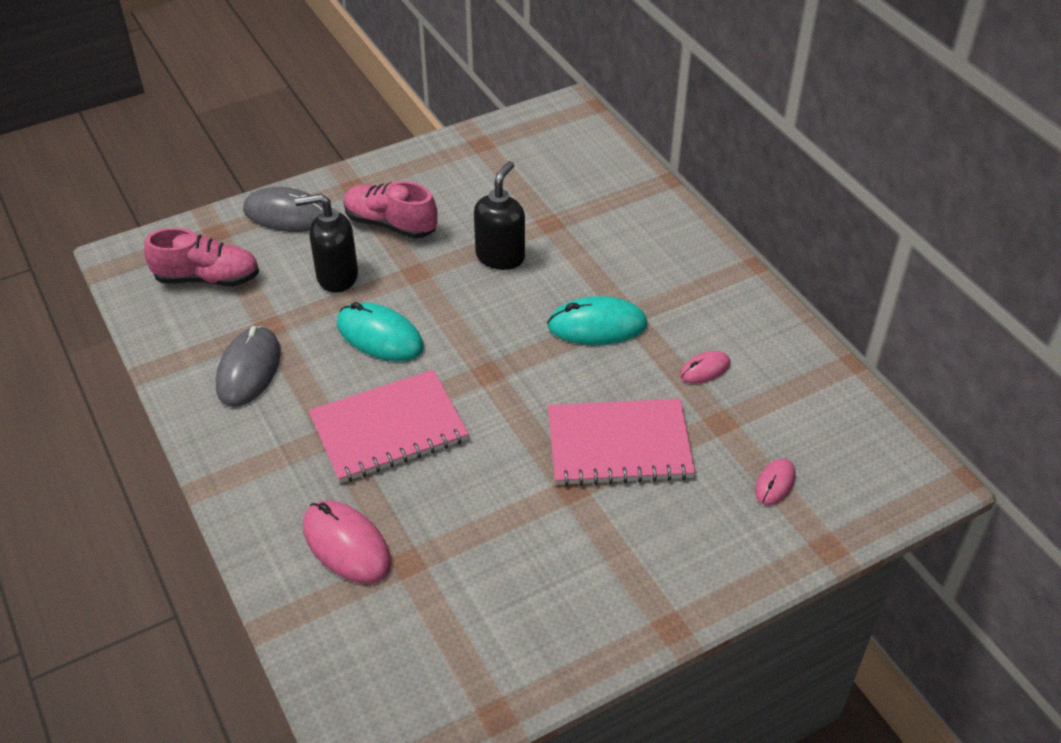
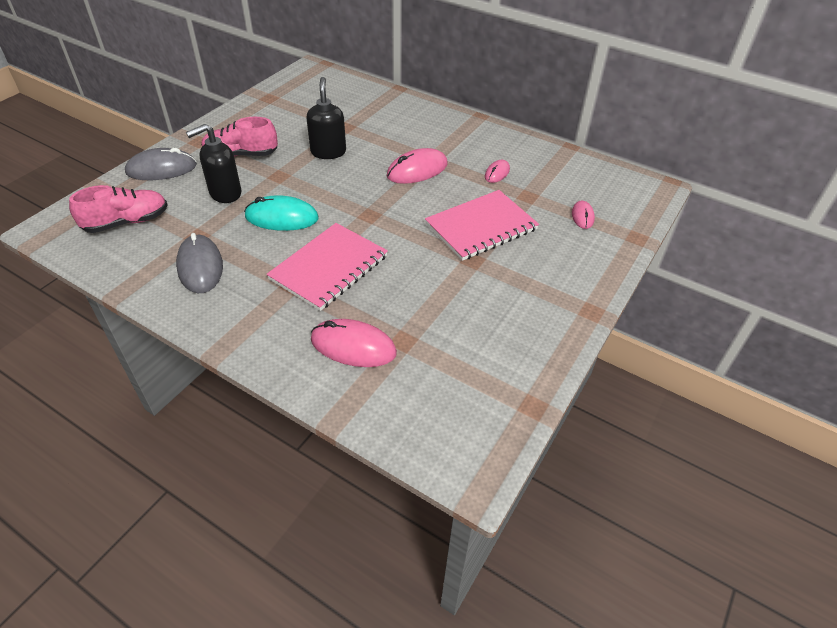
camera: 30 degrees left, 0 degrees up
(597, 325) = (417, 170): turquoise mouse -> pink mouse

